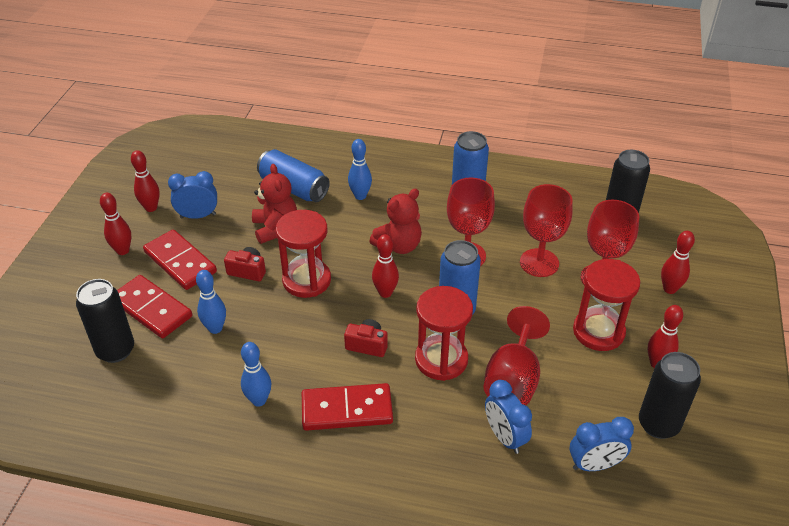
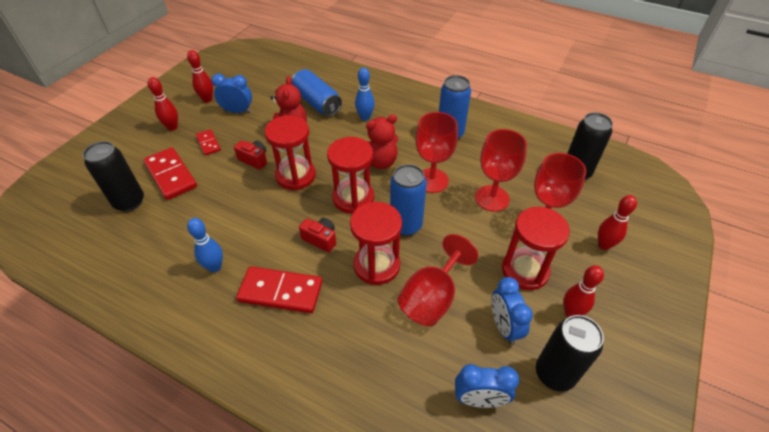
camera: 15 degrees right, 5 degrees up
(180, 262) = (208, 143): red domino -> red domino, size x0.55
(215, 328) = (209, 200): blue bowling pin -> none
(385, 293) = (353, 198): red bowling pin -> red hourglass
(504, 437) = (405, 350): blue clock -> blue clock (504, 326)

